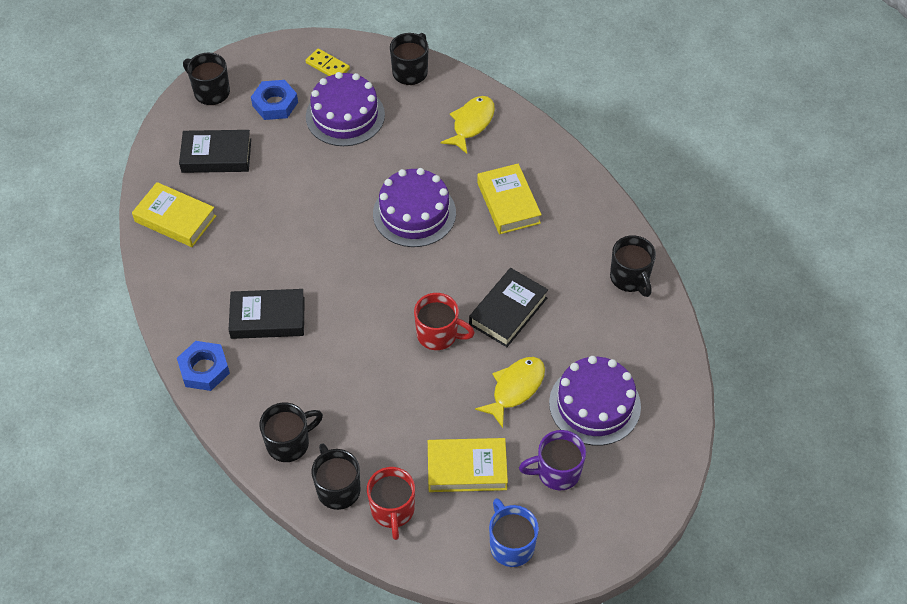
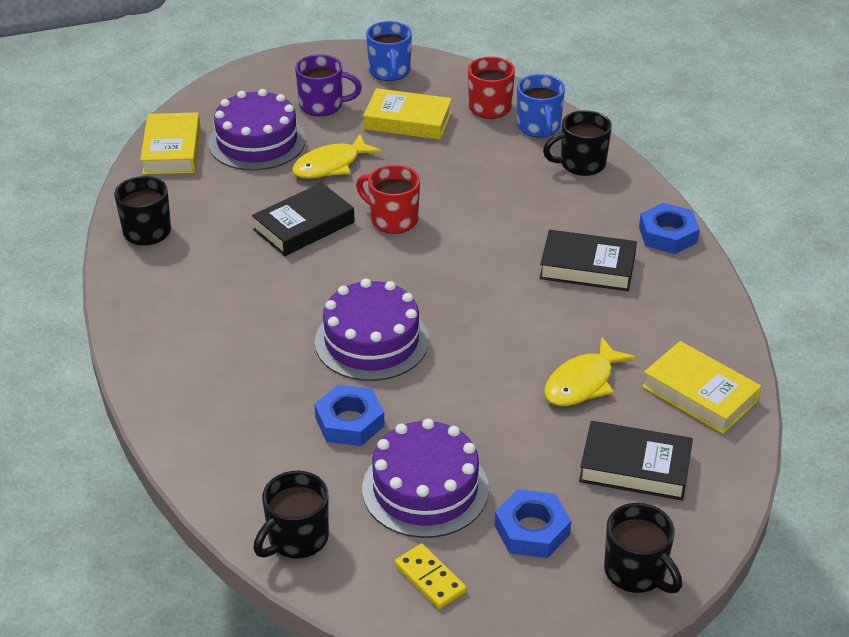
camera: 165 degrees left, 15 degrees down
(338, 489) = (539, 127): black mug -> blue mug
(407, 149) = (349, 422): none -> blue nut
(471, 123) = (240, 439): yellow fish -> yellow fish (583, 383)
(508, 203) = (244, 330): yellow book -> yellow book (172, 150)

